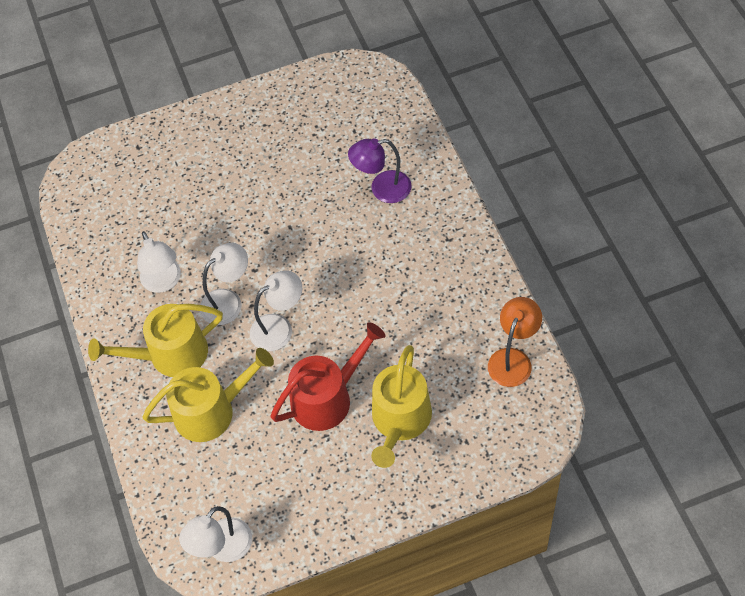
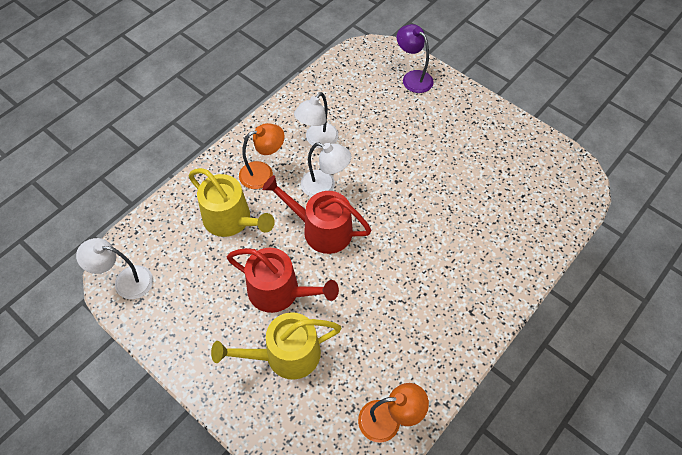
camera: 55 degrees right, 0 degrees up
(171, 354) = (263, 173): yellow watering can -> orange lamp
(279, 327) = (321, 229): white lamp -> red watering can
(382, 189) = (484, 240): purple lamp -> purple lamp (413, 77)

